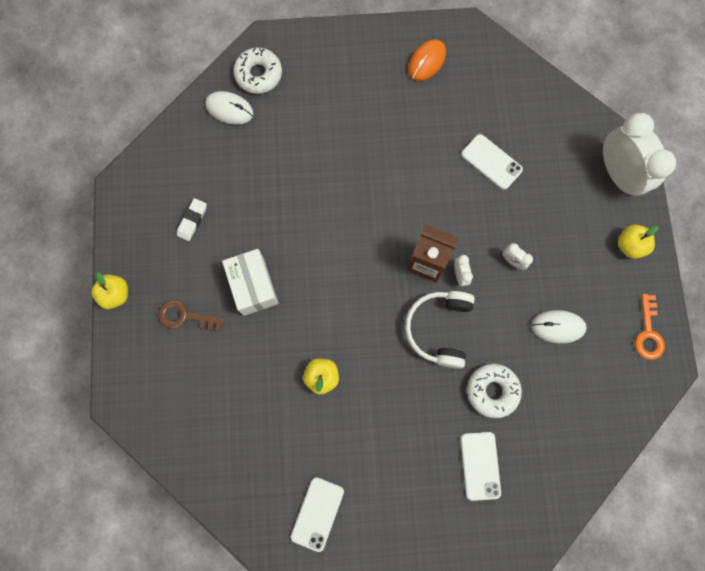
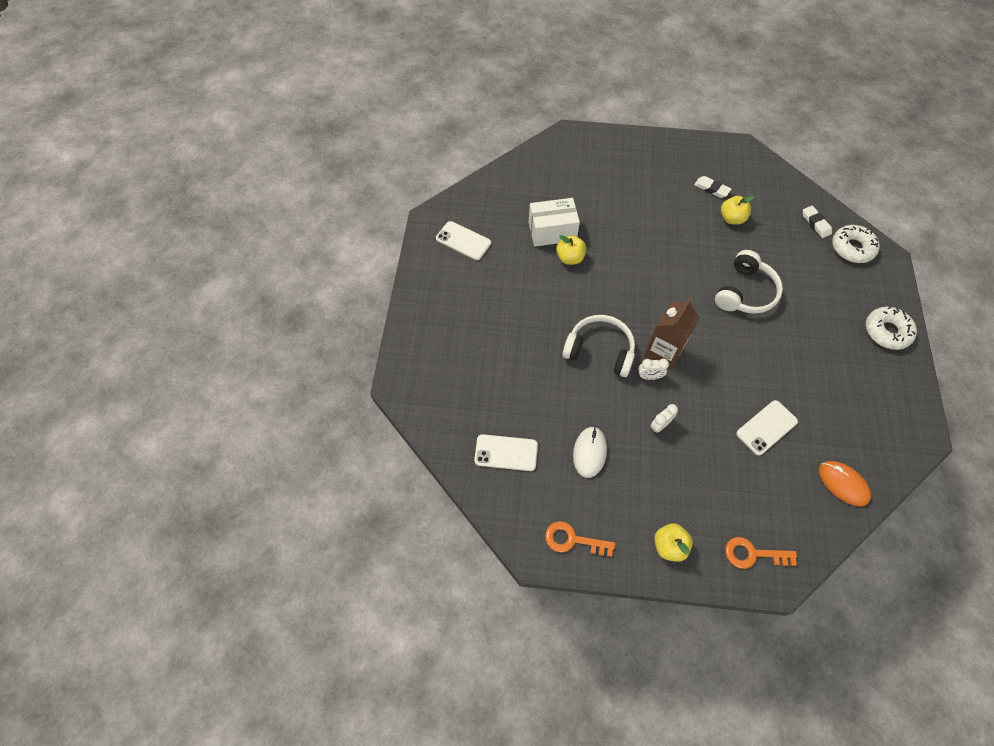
camera: 100 degrees right, 15 degrees down
(116, 294) = (652, 138): yellow apple -> yellow apple (731, 218)
(185, 316) = (630, 177): brown key -> none
(229, 109) = (815, 223): white mouse -> white eraser
(253, 286) = (652, 222): white box -> white box (552, 231)
(336, 182) = (745, 292): none -> white headphones
(426, 61) = (879, 388): orange mouse -> orange mouse (843, 484)
(480, 465) = (475, 360): white phone -> white phone (506, 452)
(492, 391) = (537, 382): white donut -> white donut (887, 331)
(617, 174) = (753, 554): white clock -> orange key

